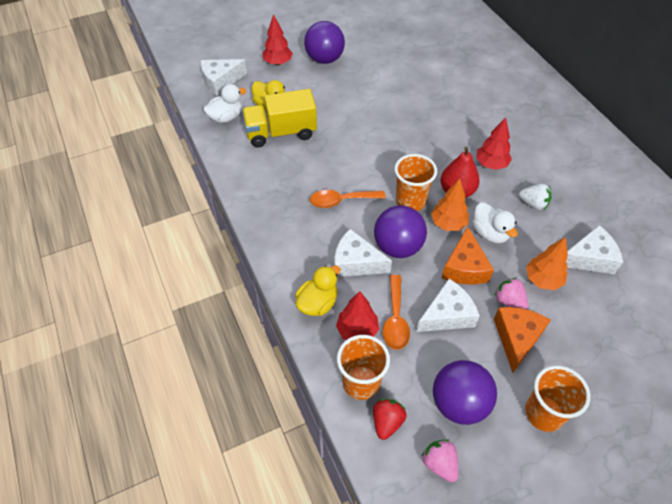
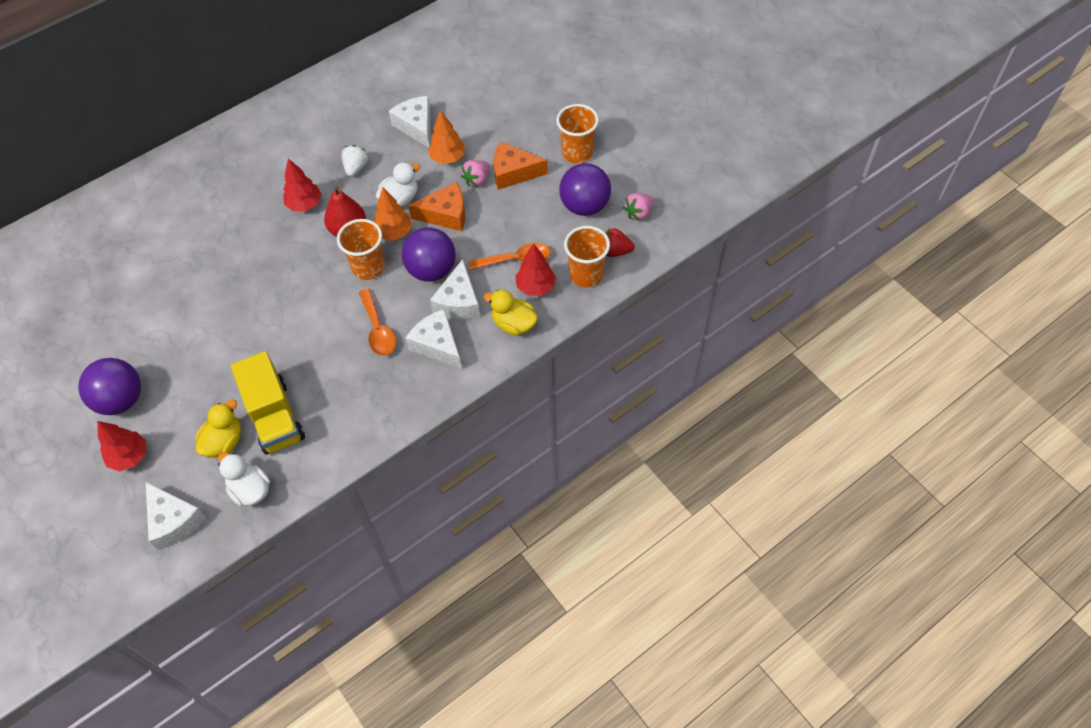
camera: 100 degrees left, 5 degrees up
(447, 315) = (502, 222): white cheese -> white cheese (437, 345)

